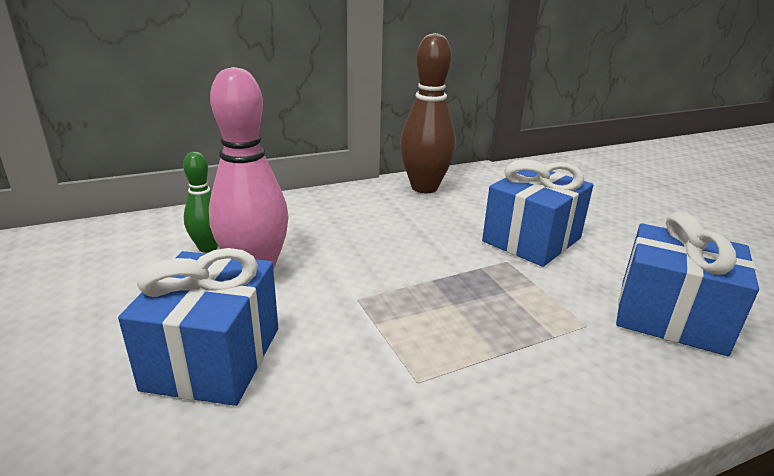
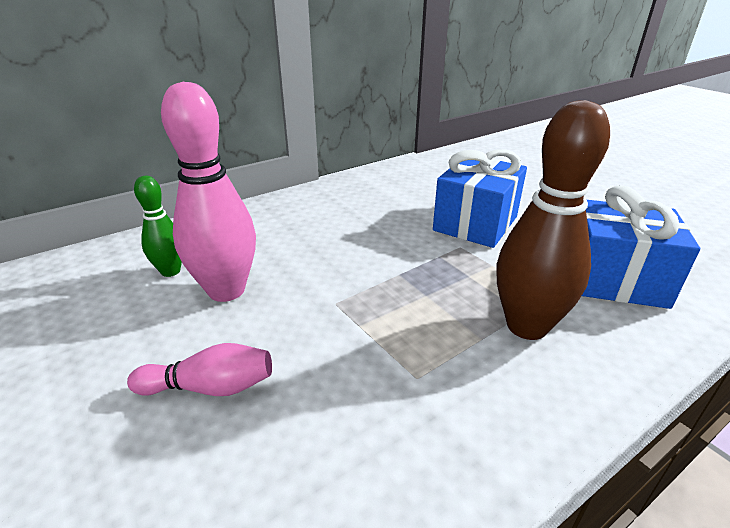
camera: 10 degrees left, 5 degrees up
(213, 358) = (210, 387): blue gift -> pink bowling pin
(424, 188) = (364, 185): brown bowling pin -> brown bowling pin (527, 326)

